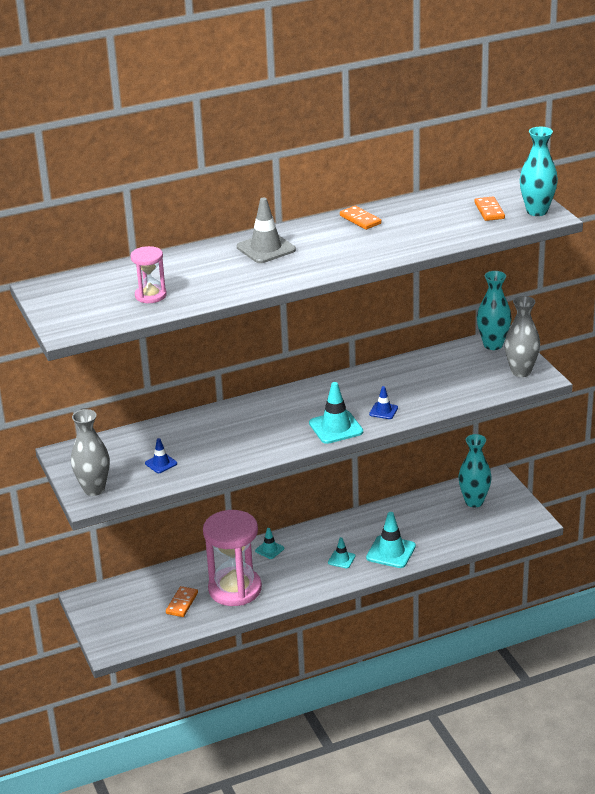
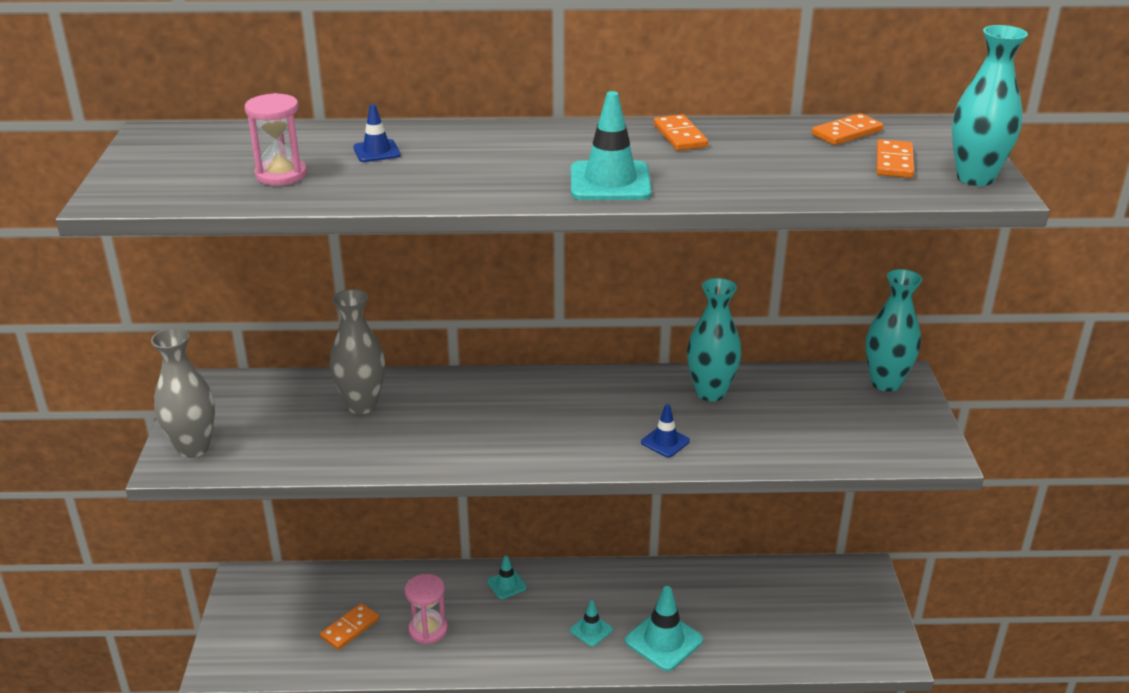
camera: 20 degrees right, 0 degrees up
(161, 463) = (308, 435): blue traffic cone -> blue traffic cone (376, 151)
(235, 589) = (428, 629): pink hourglass -> pink hourglass, size x0.51
(266, 248) = (506, 147): grey traffic cone -> none
(336, 427) = (580, 448): turquoise traffic cone -> turquoise traffic cone (610, 182)
(452, 197) = (847, 133): none -> orange domino
(474, 502) = (818, 598): turquoise vase -> turquoise vase (710, 392)
(521, 372) = (908, 435): grey vase -> grey vase (362, 405)

